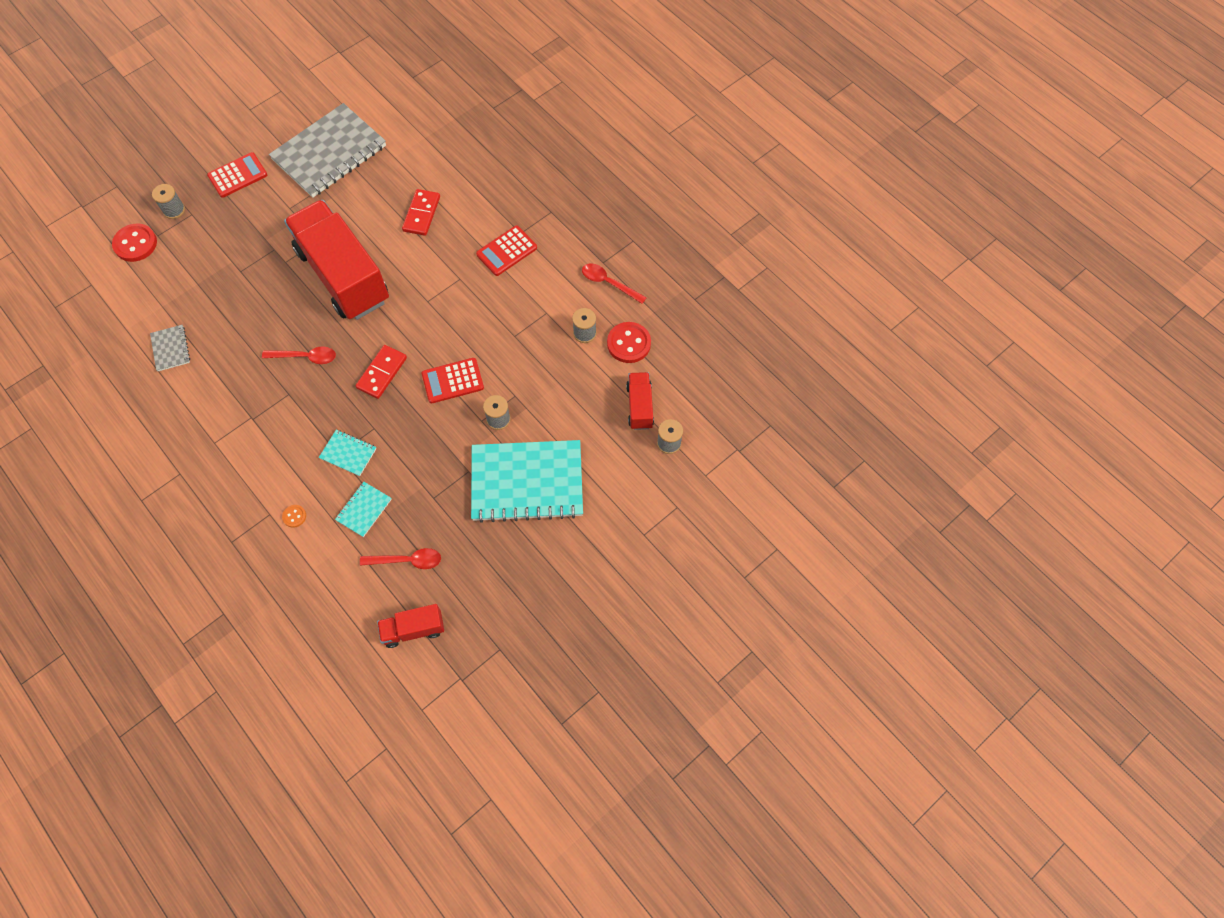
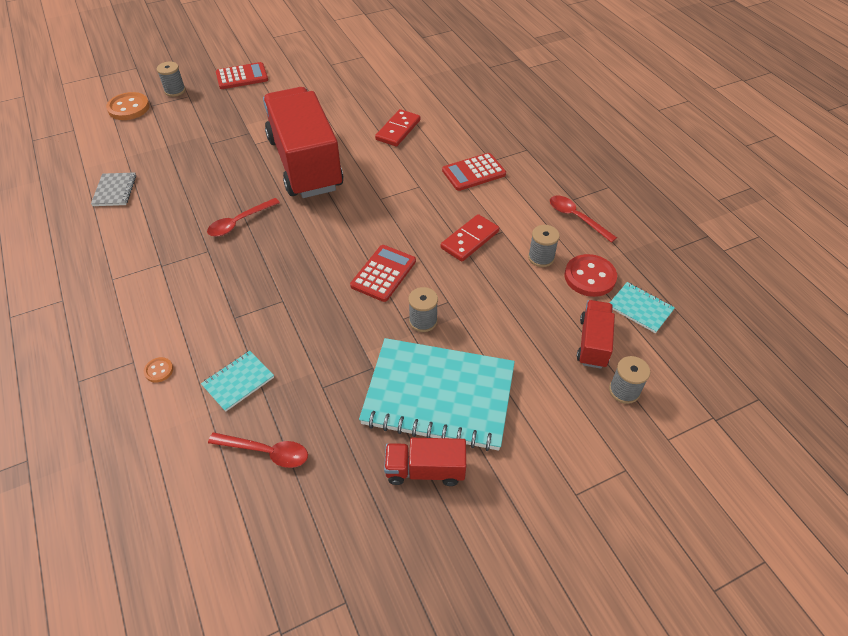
camera: 15 degrees right, 15 degrees down
(135, 244) = (129, 108): red button -> orange button
(305, 357) = (239, 222): red spoon -> red spoon turned 120 degrees clockwise
(329, 153) = (329, 74): grey notebook -> none
(348, 453) = (245, 319): turquoise notebook -> turquoise notebook (640, 308)
(382, 373) = (311, 251): red domino -> red domino (469, 240)
(413, 629) = (242, 542): red truck -> red truck (425, 470)
(453, 381) = (383, 273): red calculator -> red calculator turned 120 degrees clockwise

